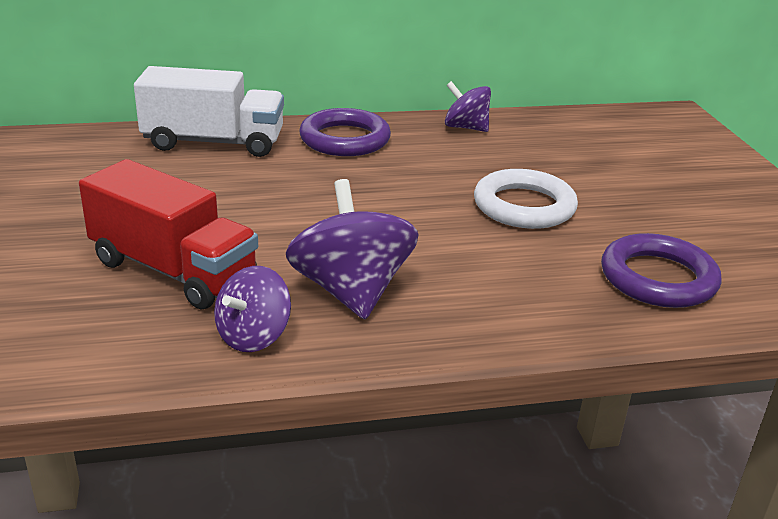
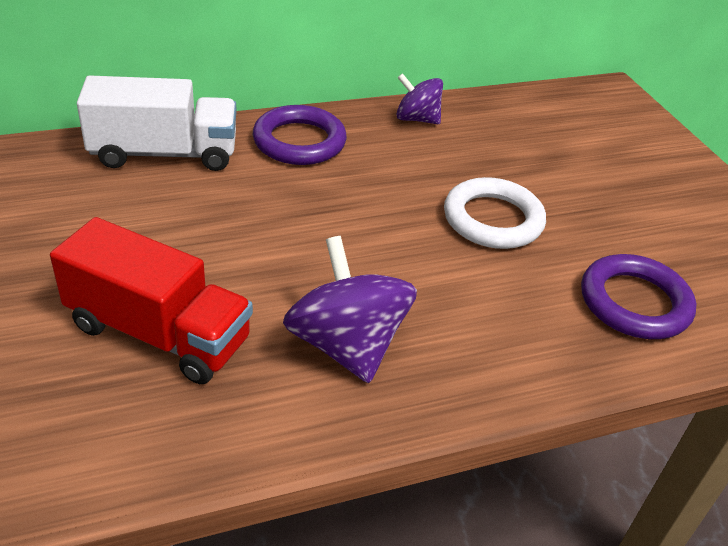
camera: 10 degrees left, 10 degrees up
(253, 336) = (260, 414): purple spinning top -> none

